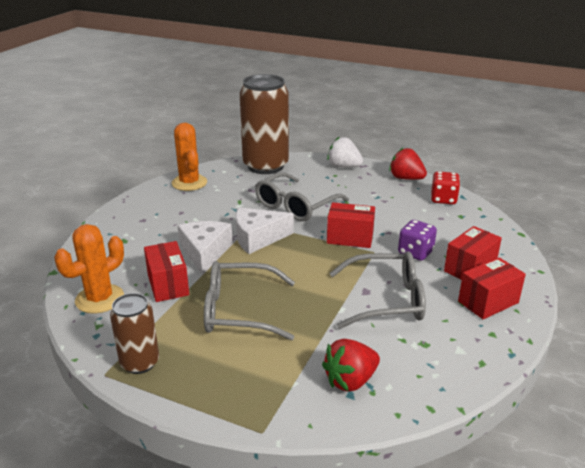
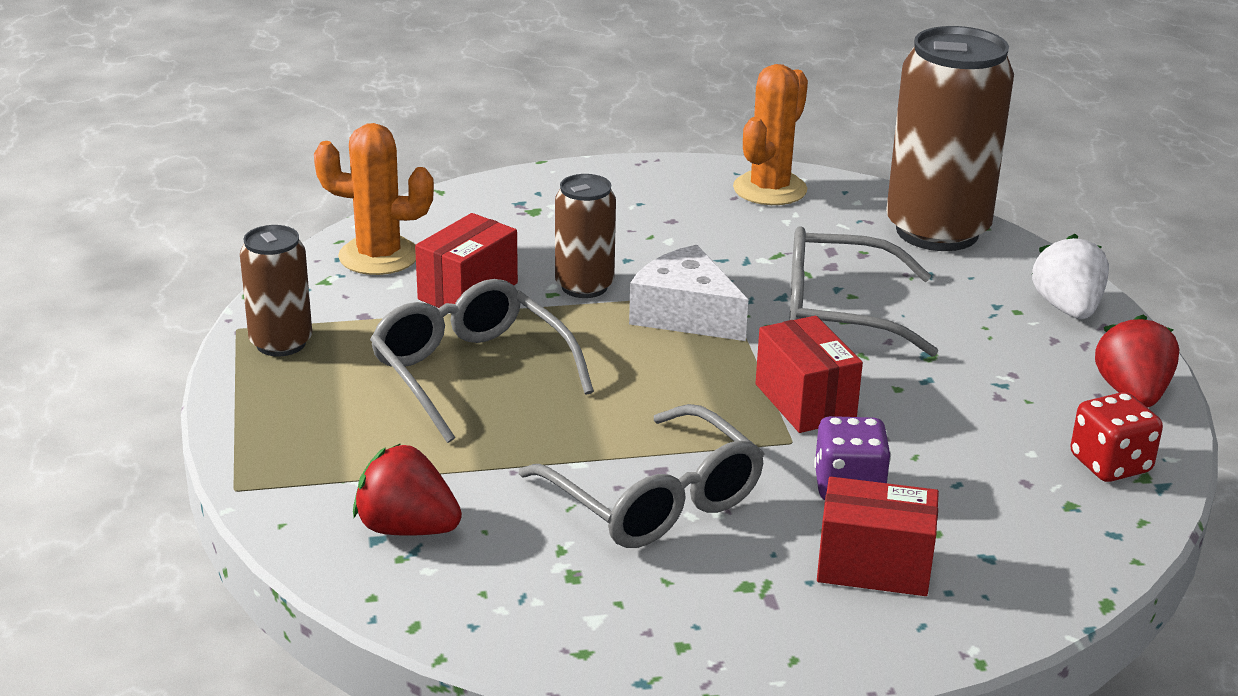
camera: 55 degrees right, 0 degrees up
(205, 253) = (584, 286): white cheese -> brown can
(488, 302) = (779, 617): red box -> none

